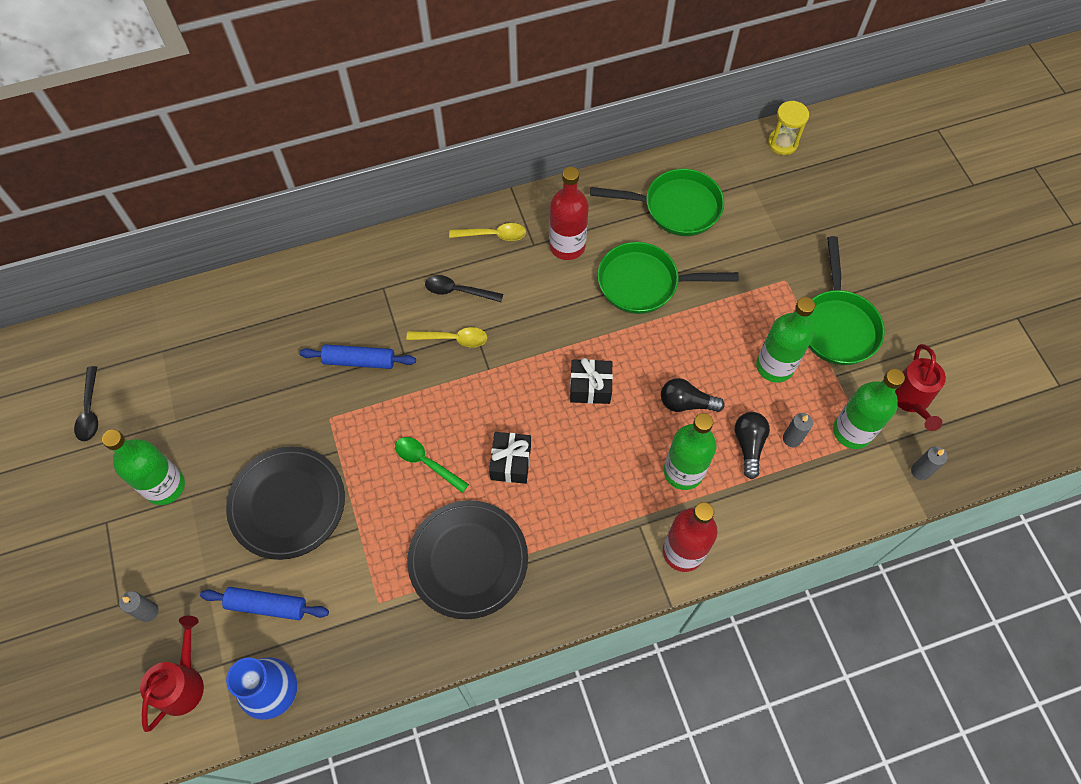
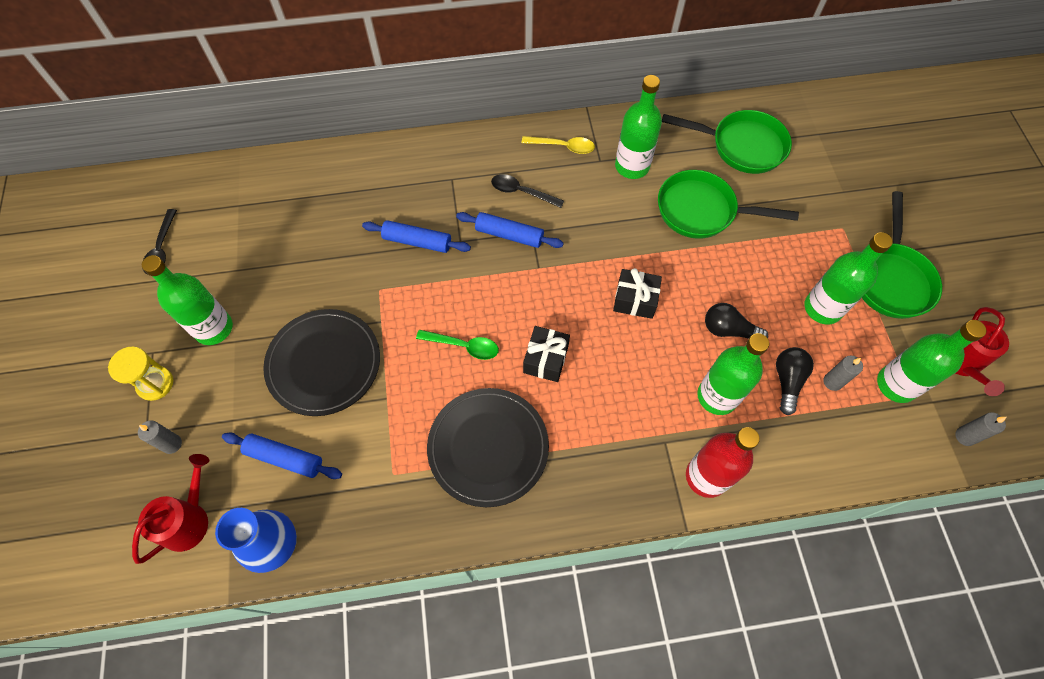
camera: 10 degrees right, 0 degrees up
(426, 462) = (463, 346): green spoon -> green spoon turned 150 degrees clockwise
(453, 339) = (509, 235): yellow spoon -> blue rolling pin
(567, 246) = (632, 166): red bottle -> green bottle
(782, 143) = (853, 102): yellow hourglass -> yellow hourglass (155, 384)

